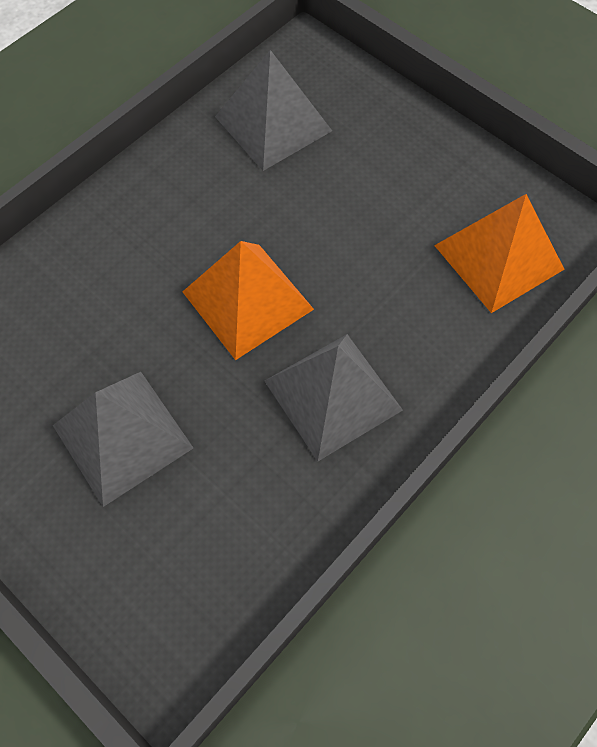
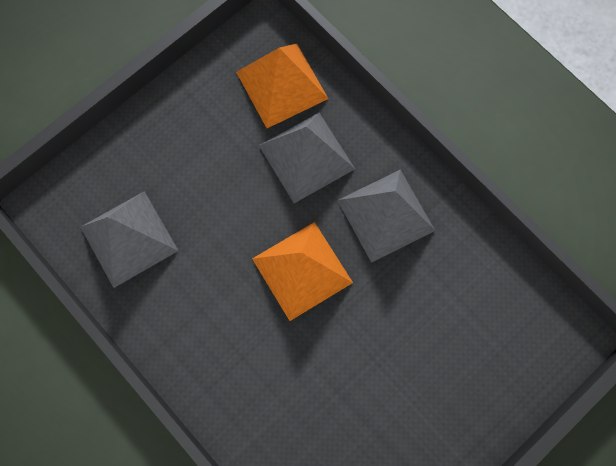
camera: 85 degrees left, 10 degrees up
(122, 436) = (410, 368): grey pyramid -> grey pyramid (307, 157)

